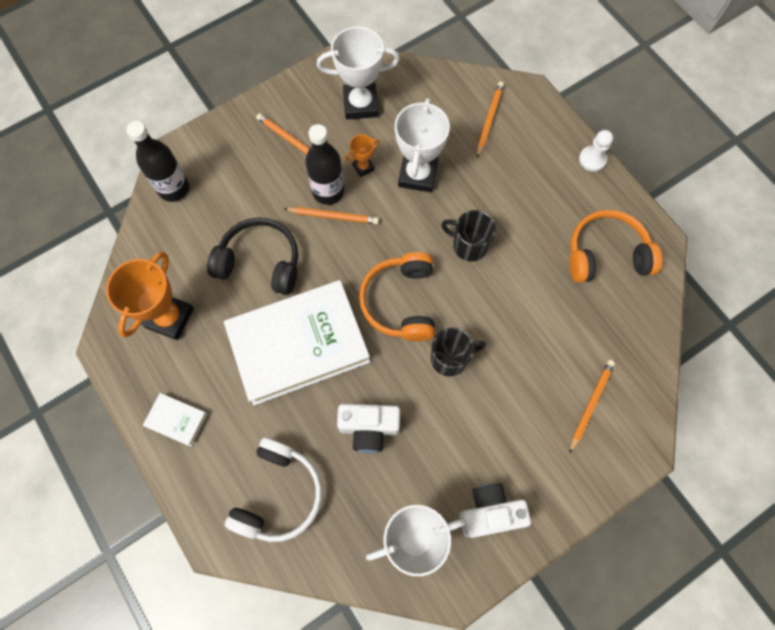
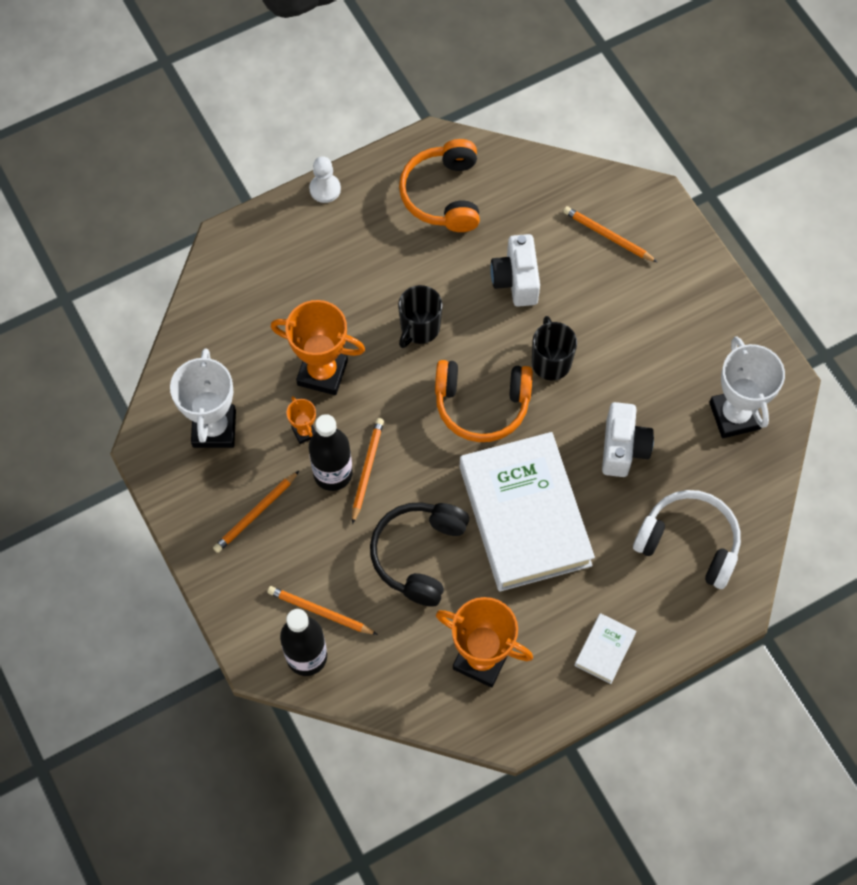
camera: 85 degrees left, 5 degrees down
(417, 175) = (322, 373): white trophy -> orange trophy
(489, 120) = (257, 287): orange pencil -> orange pencil (320, 612)
(489, 512) = (712, 342): white camera -> white camera (516, 280)

